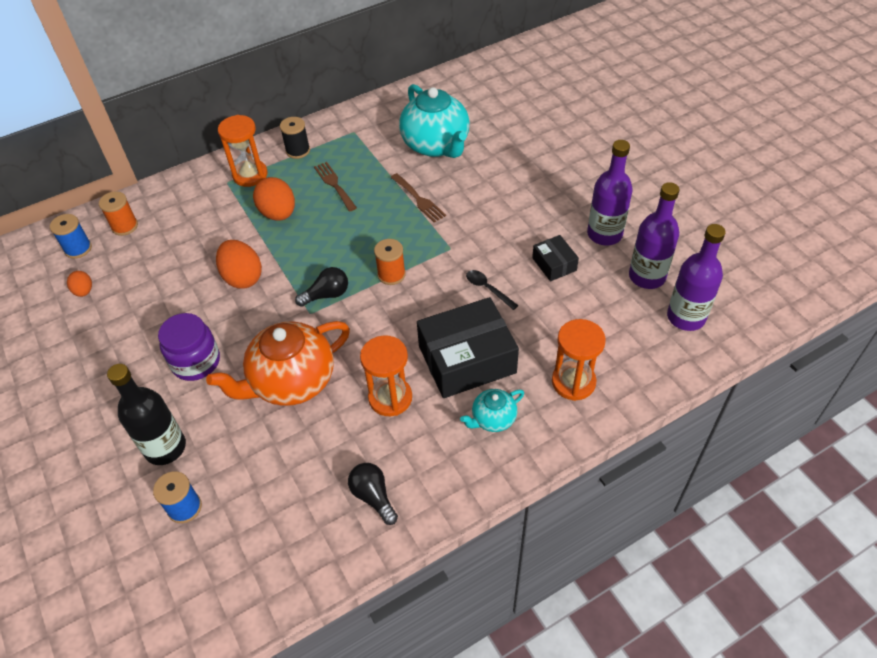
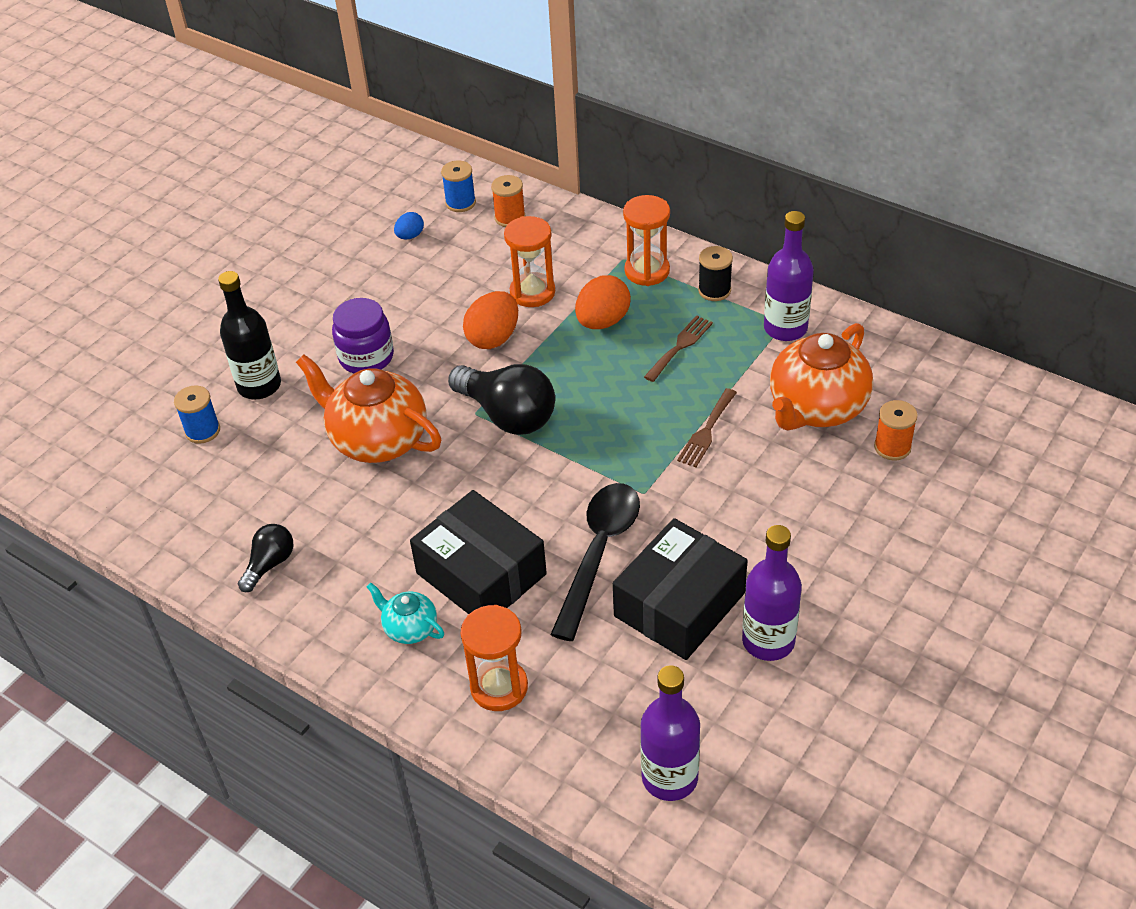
camera: 65 degrees right, 5 degrees down
(84, 291) = (410, 236): orange egg -> blue egg
(327, 295) = (507, 415): black light bulb -> black light bulb, size x1.84
(390, 398) = (395, 527): orange hourglass -> orange hourglass (532, 292)
(391, 274) = (569, 456): orange spool -> orange spool (892, 447)
(436, 145) = (816, 408): turquoise teapot -> orange teapot
(488, 289) = (599, 553): black spoon -> black spoon, size x2.23
(554, 264) = (679, 604): black box -> black box, size x2.03
(647, 276) = (718, 712): purple bottle -> purple bottle (785, 328)

